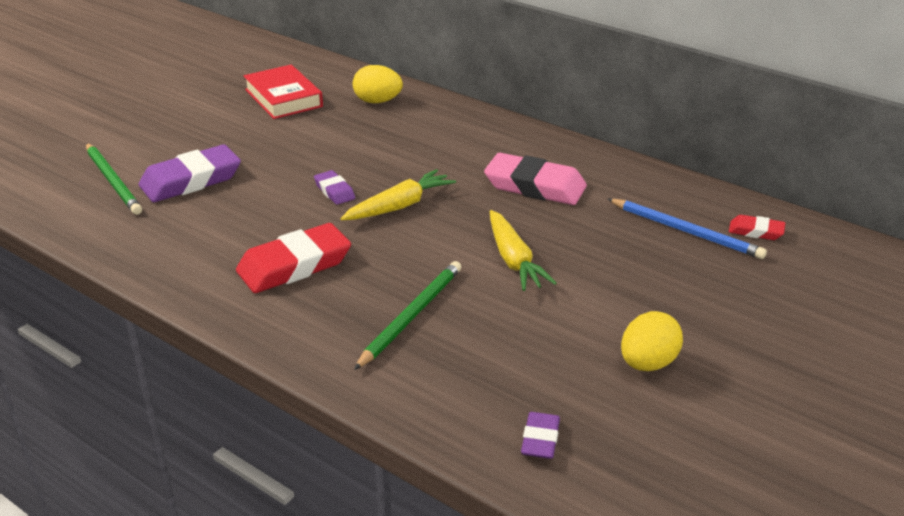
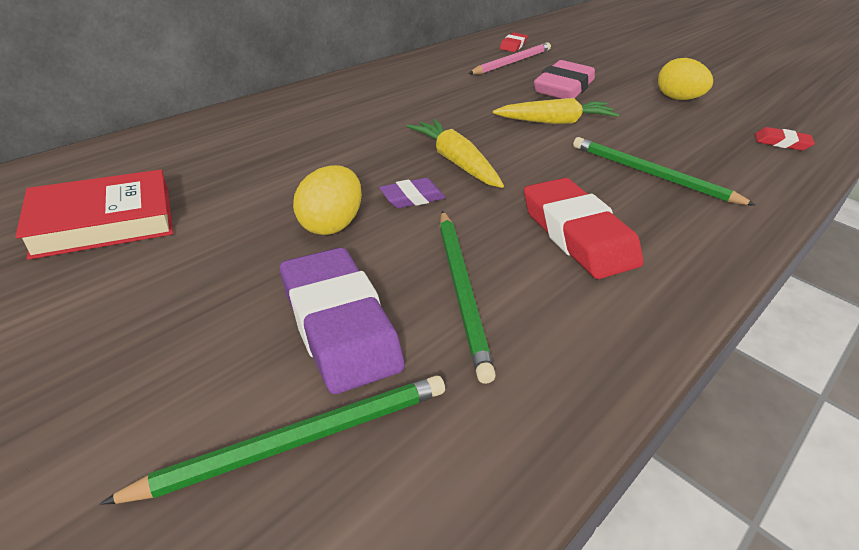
camera: 85 degrees left, 5 degrees up
(222, 217) = (461, 291): none -> green pencil
(377, 101) = (188, 151): yellow egg -> yellow egg (331, 224)
(535, 186) = (432, 98): pink eraser -> pink eraser (563, 88)
(540, 439) = (781, 143): purple eraser -> red eraser
(686, 231) = (512, 62): blue pencil -> pink pencil

